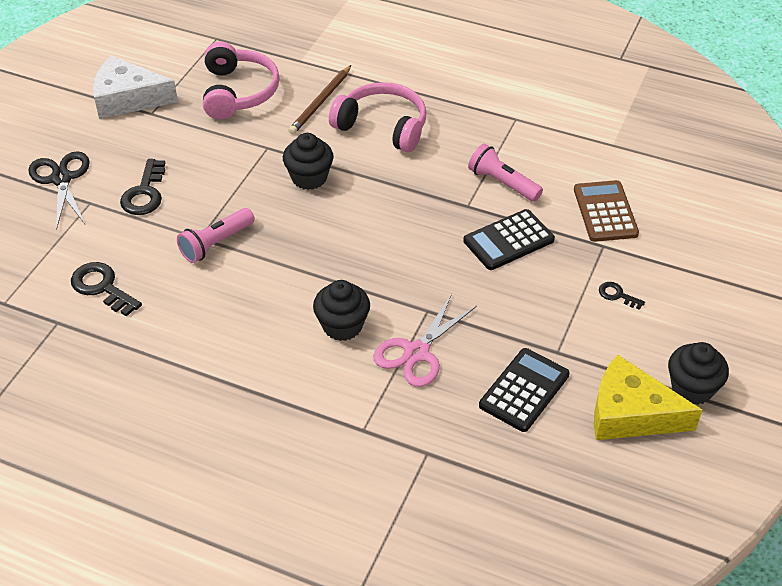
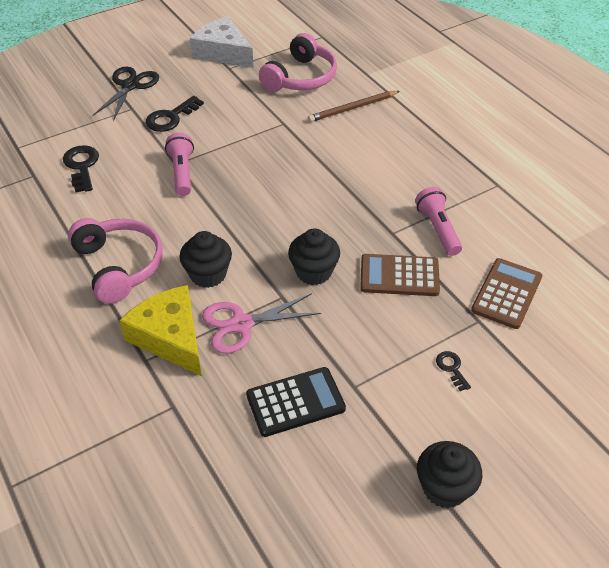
camera: 35 degrees right, 0 degrees up
(216, 243) = (182, 172): pink flashlight -> pink flashlight turned 90 degrees clockwise
(309, 178) = (291, 157): black cupcake -> black cupcake (314, 272)
(382, 126) = (382, 145): pink headphones -> pink headphones (119, 266)
(508, 240) = (399, 276): black calculator -> brown calculator
(630, 413) = (367, 476): yellow cheese -> yellow cheese (170, 337)

